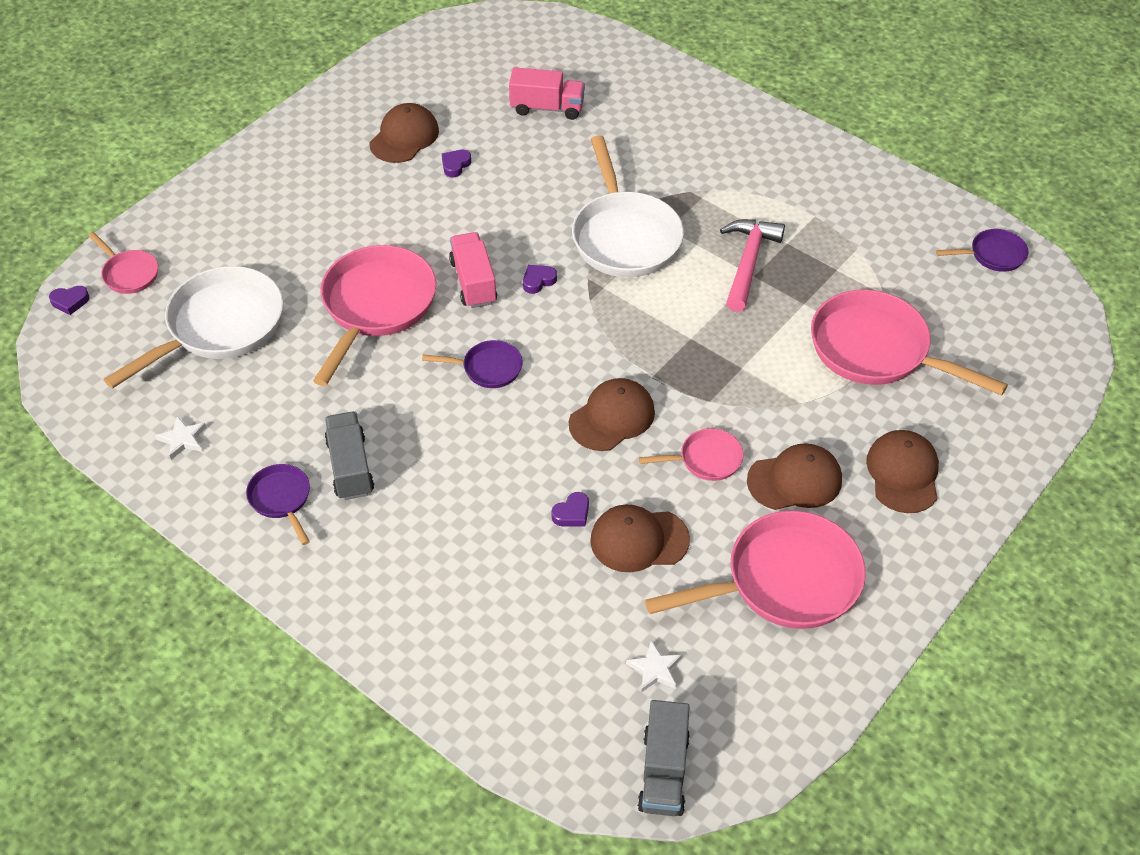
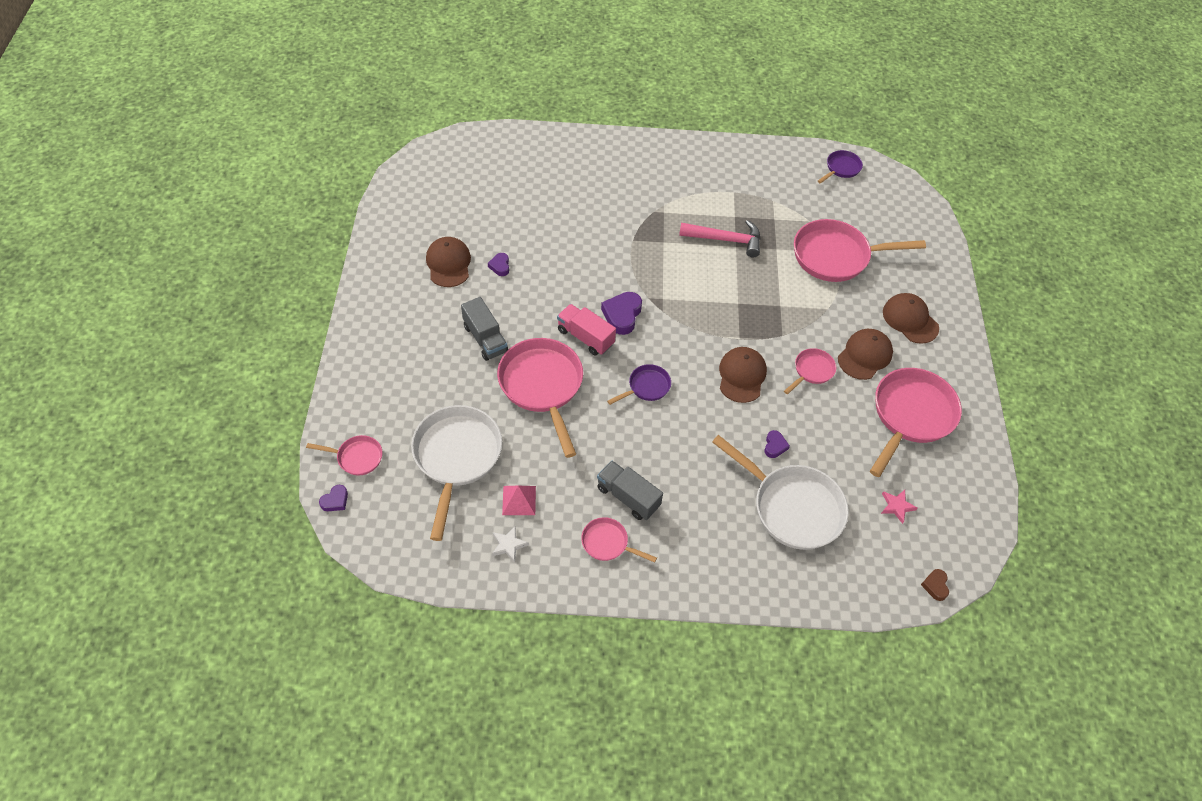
camera: 40 degrees left, 5 degrees up
(237, 403) = (519, 500): none -> pink pyramid
(281, 499) = (608, 543): purple pan -> pink pan
(538, 281) = (622, 315): purple heart -> purple heart, size x1.78
(547, 108) = (519, 199): pink truck -> none
(609, 787) = (935, 586): none -> brown heart
(624, 236) = (644, 260): white pan -> white pan (792, 507)
(639, 540) = (822, 439): brown cap -> none
(655, 669) = (897, 506): white star -> pink star
(663, 771) = (951, 559): grey truck -> grey truck (485, 339)
(748, 263) = (725, 240): pink hammer -> pink hammer turned 120 degrees clockwise

